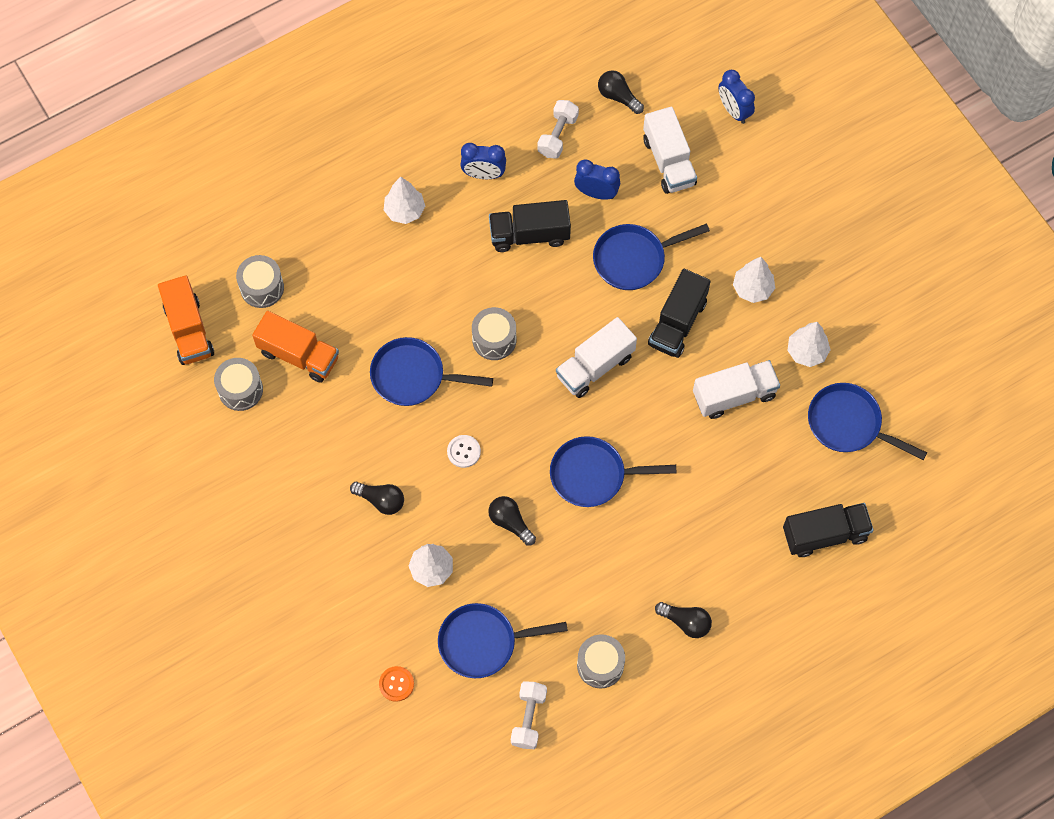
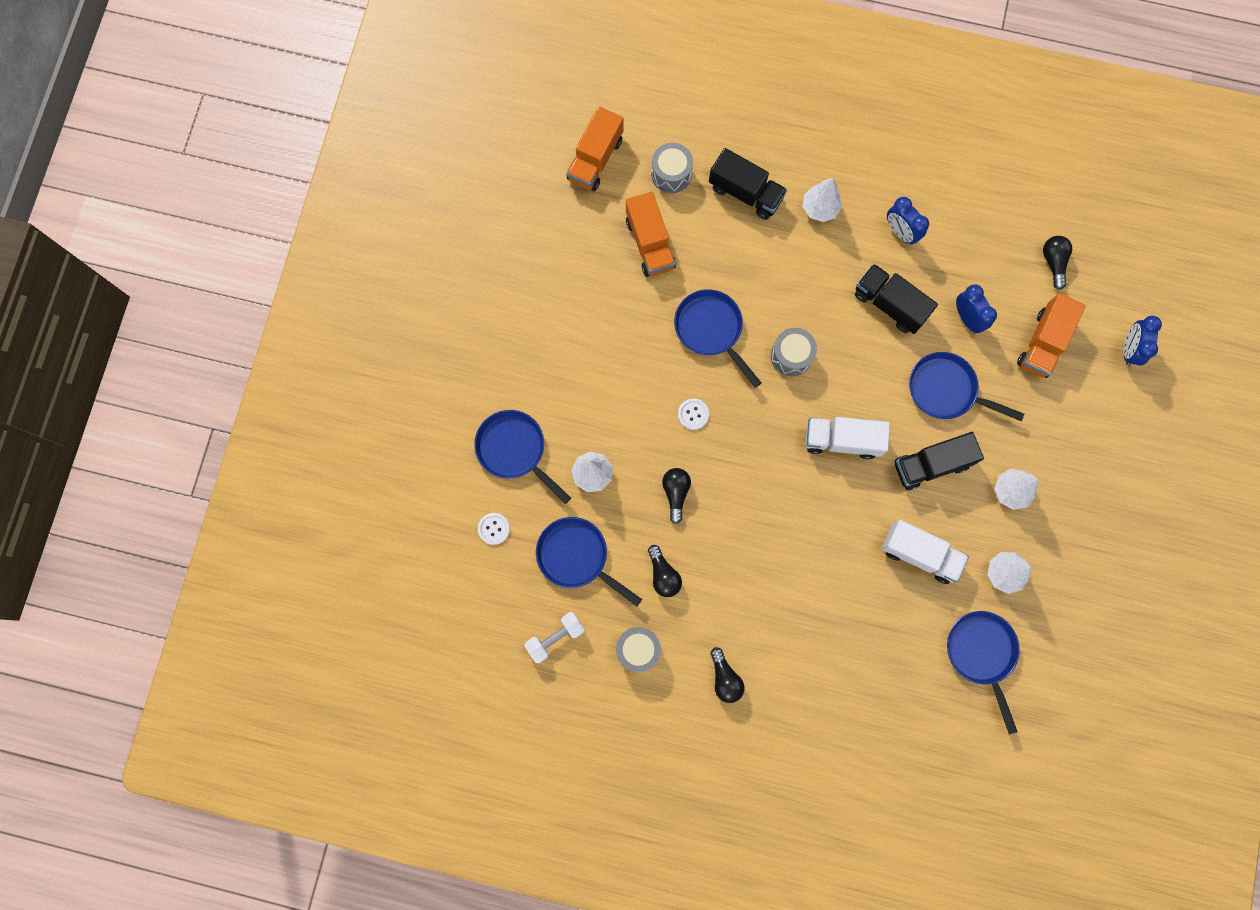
camera: 45 degrees right, 10 degrees up
(240, 390) = (589, 232): grey drum -> none
(381, 500) = (606, 395): black light bulb -> black light bulb (663, 575)
(396, 684) = (494, 529): orange button -> white button
(557, 135) = (981, 251): white dumbbell -> none
(593, 475) = (764, 515): blue pan -> blue pan (514, 450)
(669, 161) = (1043, 343): white truck -> orange truck
(825, 534) = (883, 714): black truck -> black truck (745, 193)

